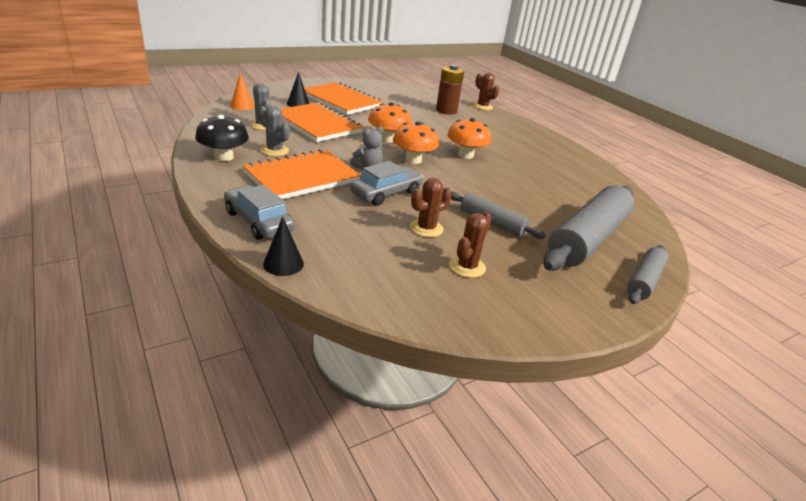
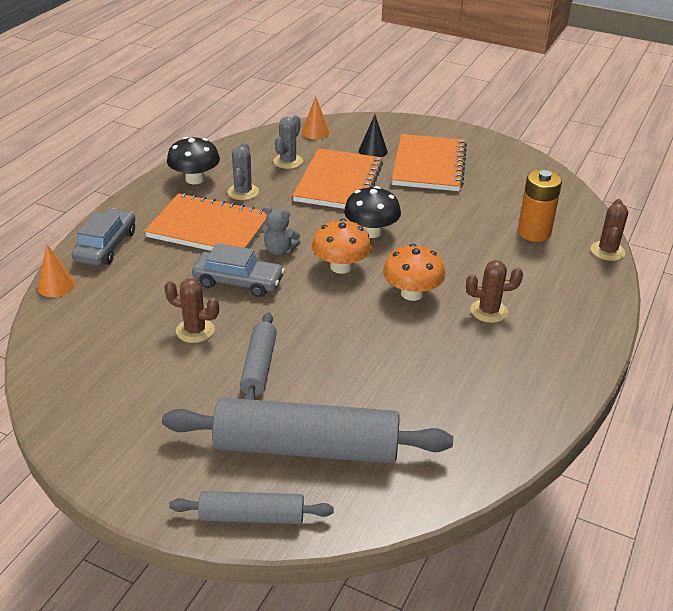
camera: 60 degrees right, 5 degrees up
(283, 263) = (56, 286): black cone -> orange cone
(387, 139) = (371, 232): orange mushroom -> black mushroom
(446, 110) = (534, 233): brown battery -> orange battery
(467, 267) = (148, 379): brown cactus -> brown cactus (489, 311)

